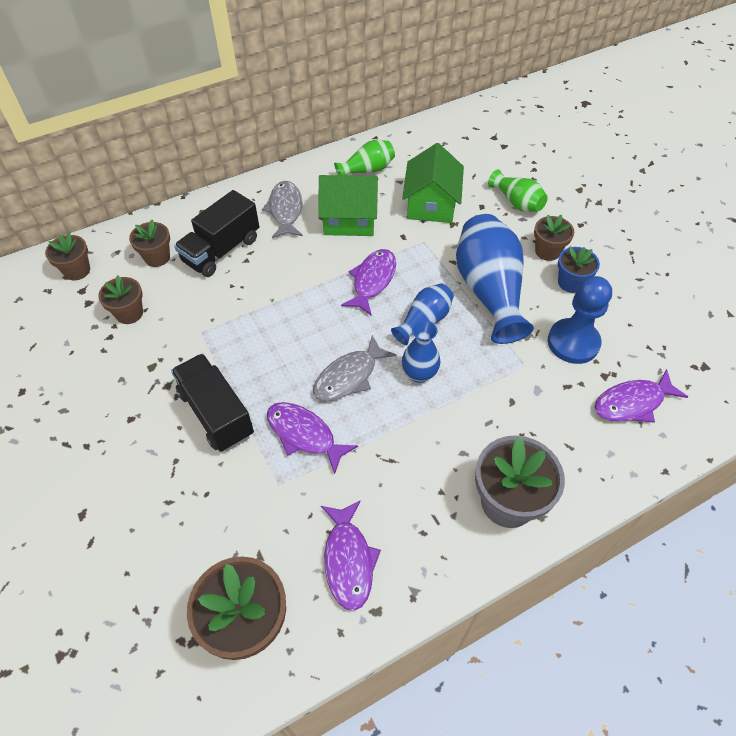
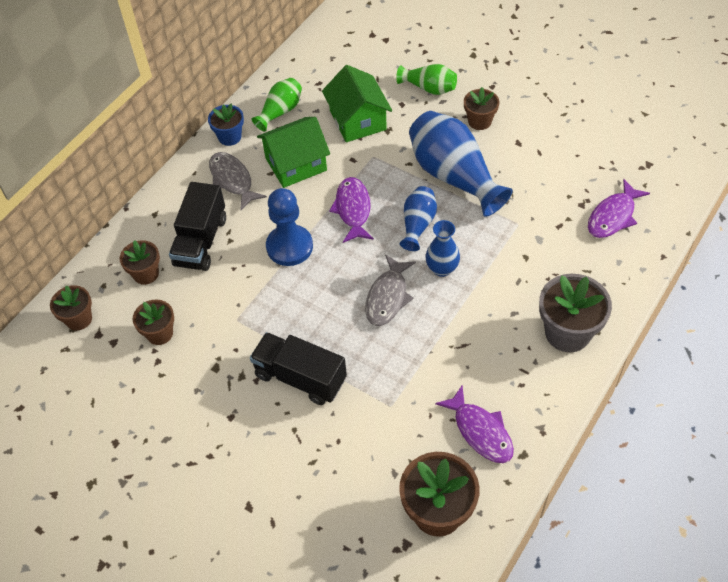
camera: 25 degrees left, 0 degrees up
(304, 434) = (383, 359): purple fish -> none
(571, 283) = (513, 140): blue flower pot -> blue flower pot (229, 137)
(573, 342) = (543, 189): blue pawn -> blue pawn (289, 247)

